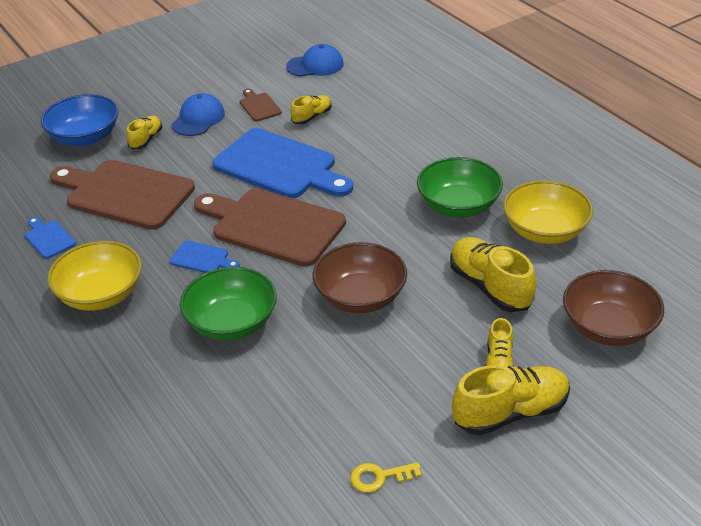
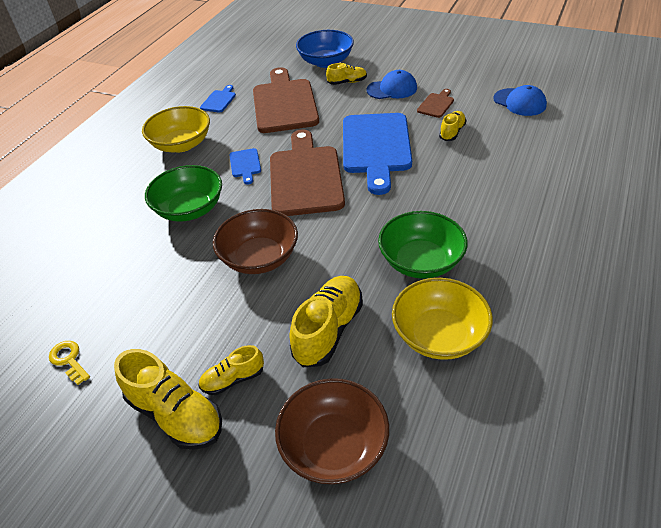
camera: 60 degrees right, 5 degrees up
(312, 117) = (452, 132): yellow shoe -> yellow shoe turned 75 degrees counterclockwise

